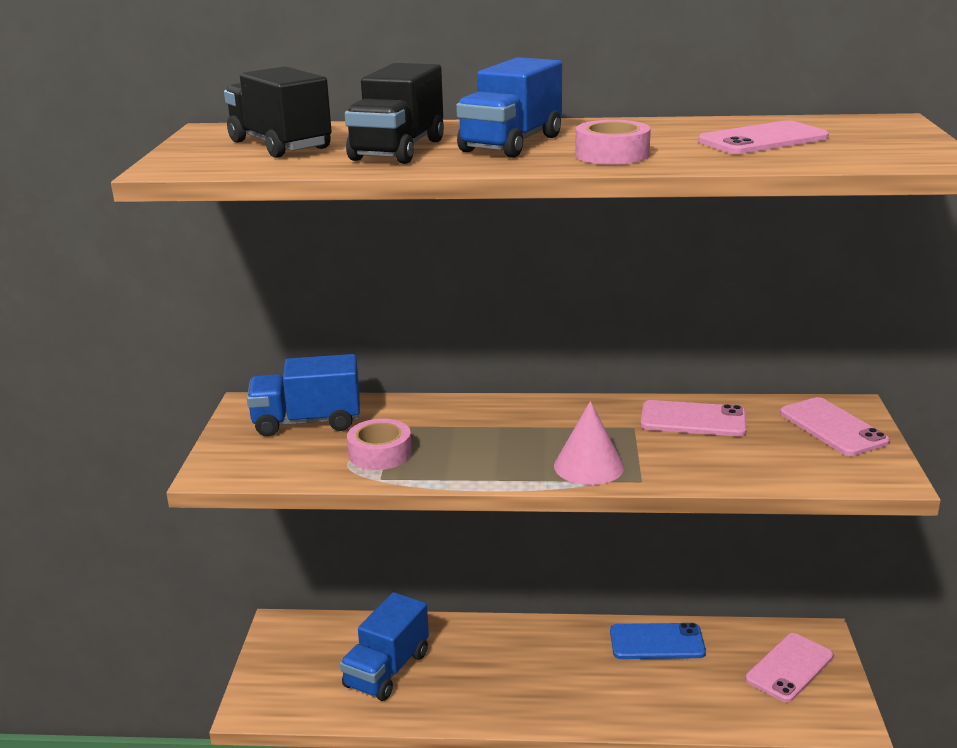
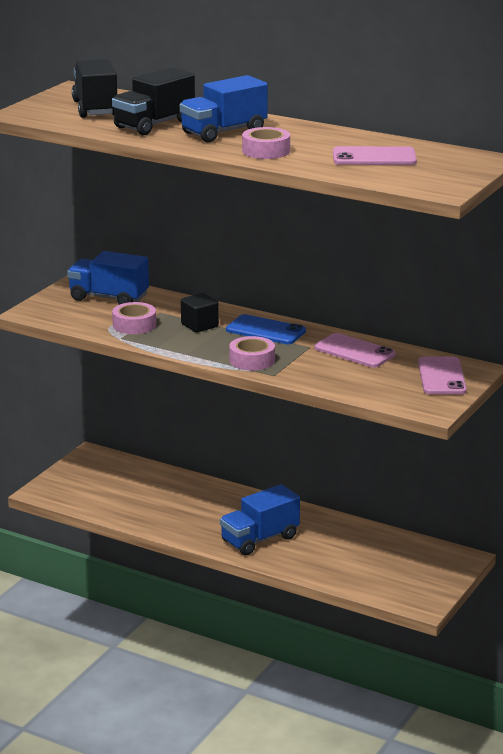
camera: 25 degrees right, 0 degrees up
(387, 670) = (141, 496): blue truck -> blue truck (260, 539)
(466, 432) = (199, 325): none -> black cube
(589, 466) = (252, 360): pink cone -> pink tape
(657, 642) = (339, 530): blue phone -> blue phone (265, 330)
(789, 668) = (417, 568): pink phone -> none

